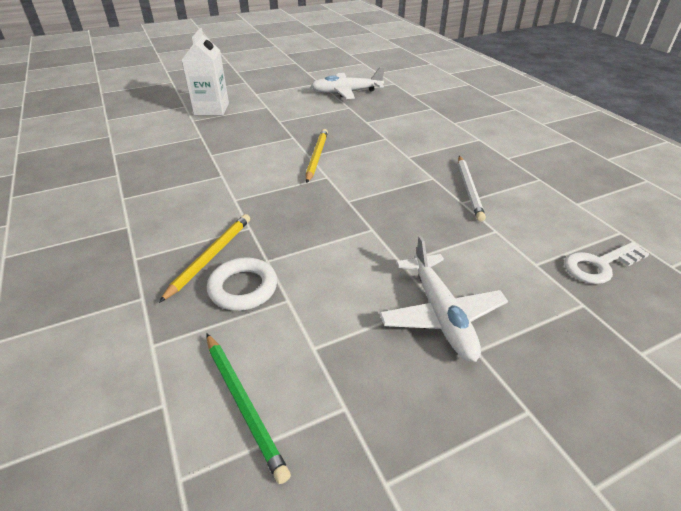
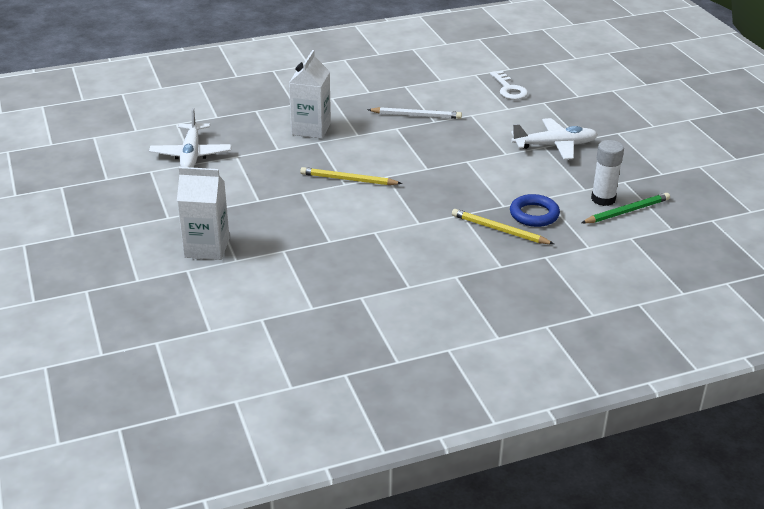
camera: 85 degrees left, 5 degrees down
(243, 288) = (534, 214): white ring -> blue ring
(283, 371) = (603, 199): none -> white glue stick
(408, 133) = (311, 129): none -> white carton

